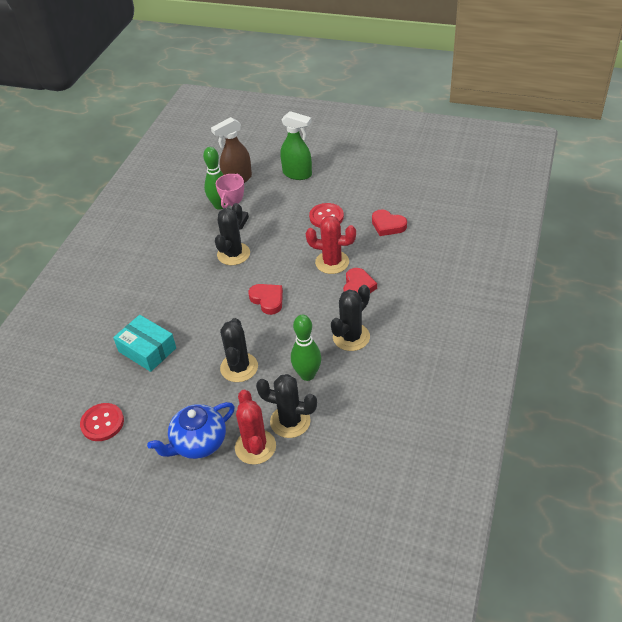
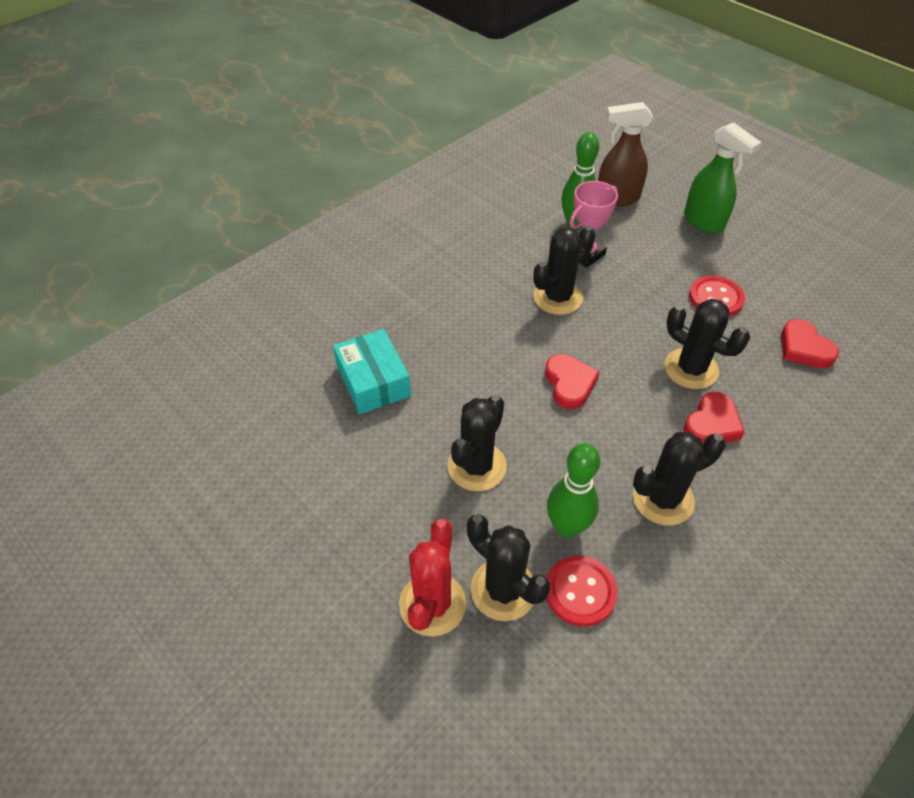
camera: 25 degrees right, 5 degrees up
(102, 423) = (259, 457): red button -> red button (580, 591)
(198, 443) = (359, 554): blue teapot -> none
(332, 262) = (691, 369): red cactus -> black cactus

